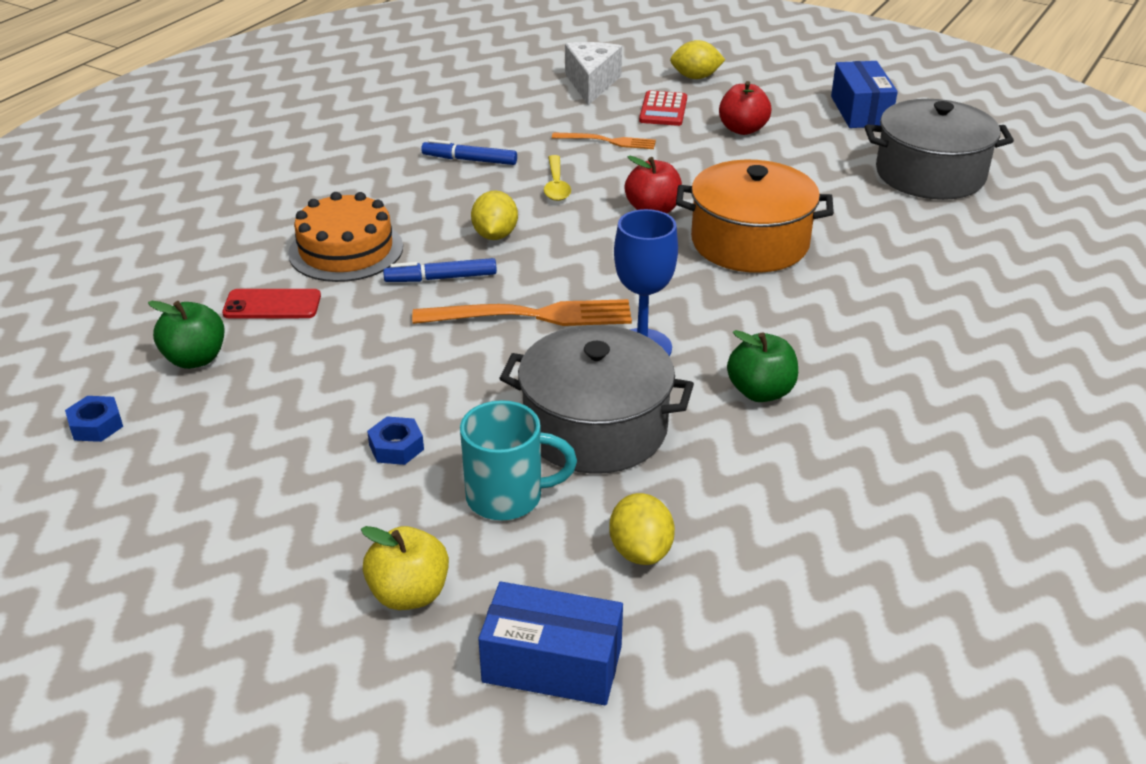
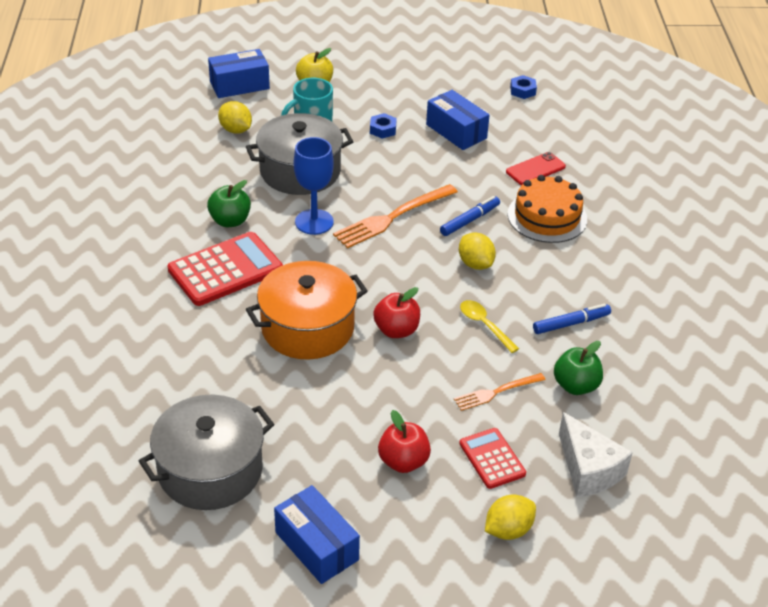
camera: 145 degrees right, 5 degrees up
(195, 359) = (528, 130): green apple -> green apple (575, 386)
(294, 398) = (456, 131): none -> blue box
(808, 332) = (225, 270): none -> red calculator

